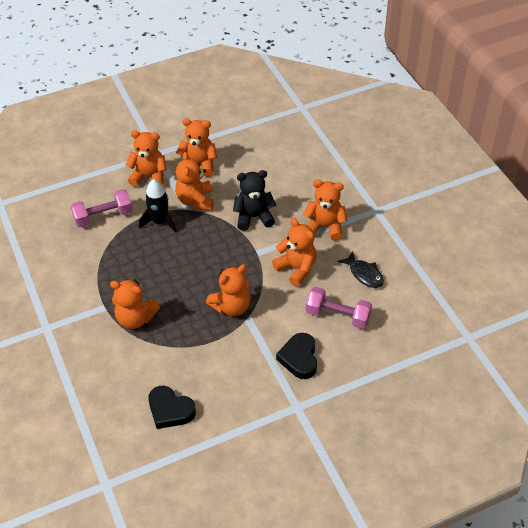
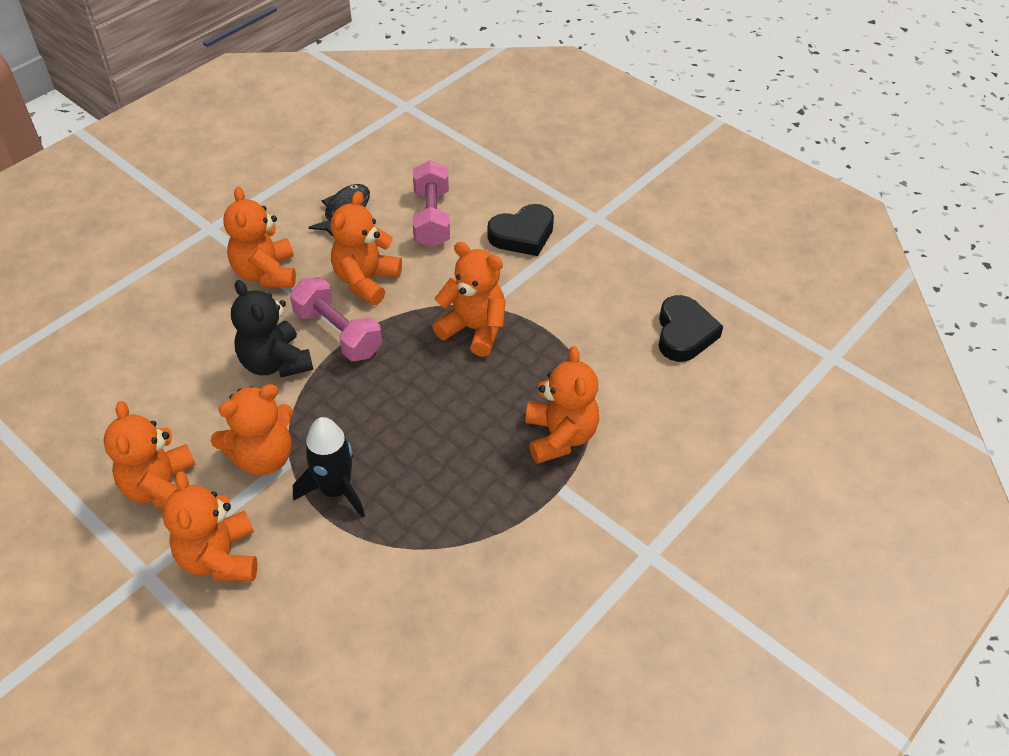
camera: 115 degrees left, 0 degrees up
(103, 216) = (356, 589): pink dumbbell -> pink dumbbell (338, 333)

